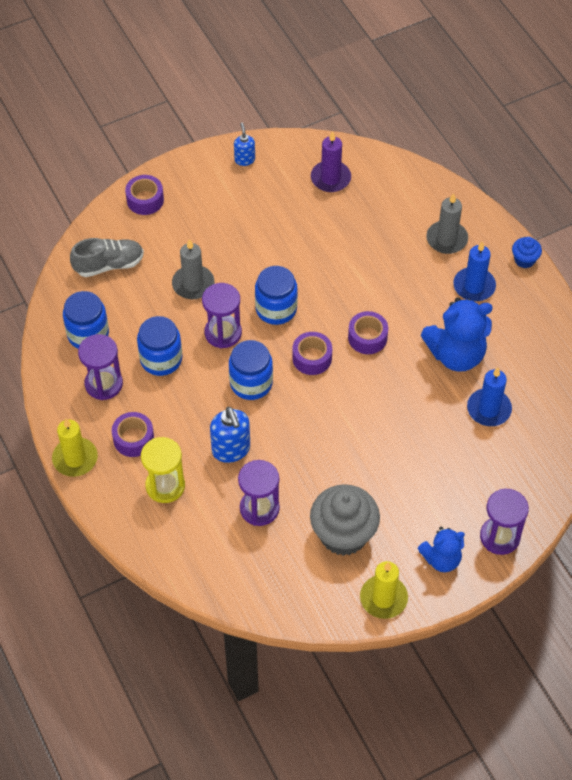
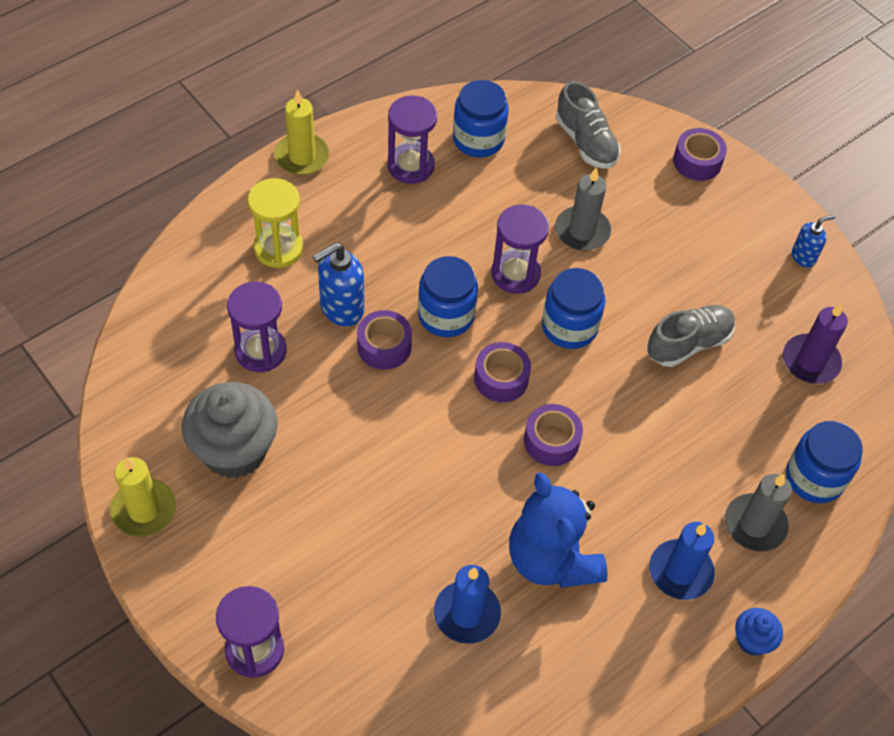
camera: 75 degrees right, 0 degrees up
(133, 439) = (339, 207): purple tape -> purple tape (384, 346)
(161, 359) = (460, 216): blue jar -> blue jar (814, 478)
(303, 242) = (688, 343): none -> grey shoe
(441, 559) = (210, 575): blue teddy bear -> none

